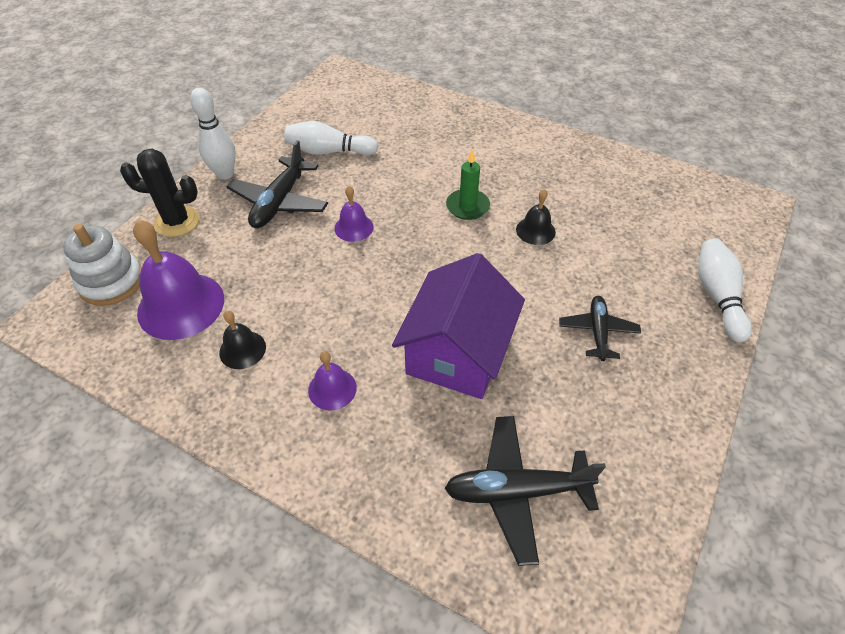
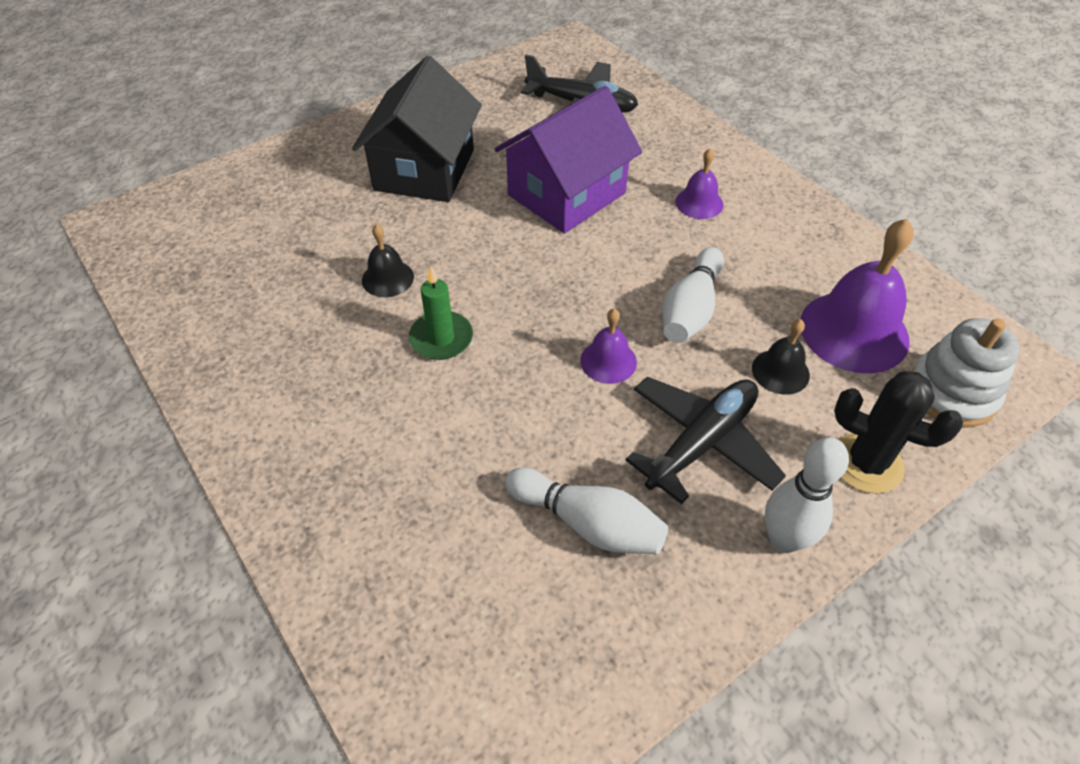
camera: 155 degrees left, 0 degrees up
(242, 349) = (783, 261): black bell -> black bell (780, 371)
(597, 331) = (424, 170): black plane -> black house
(717, 296) = (285, 160): white bowling pin -> white bowling pin (690, 310)

